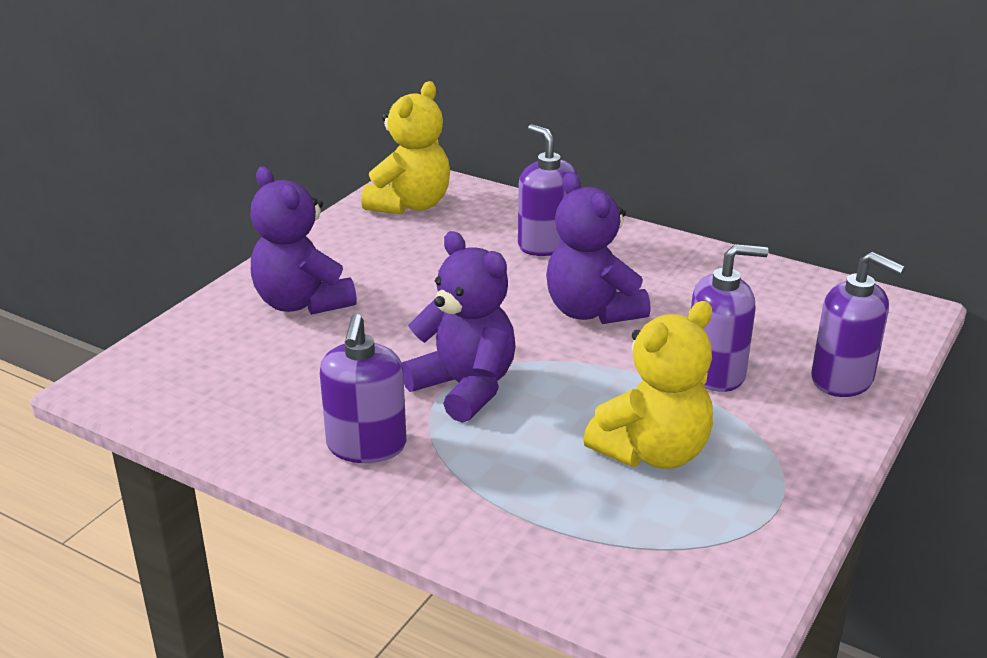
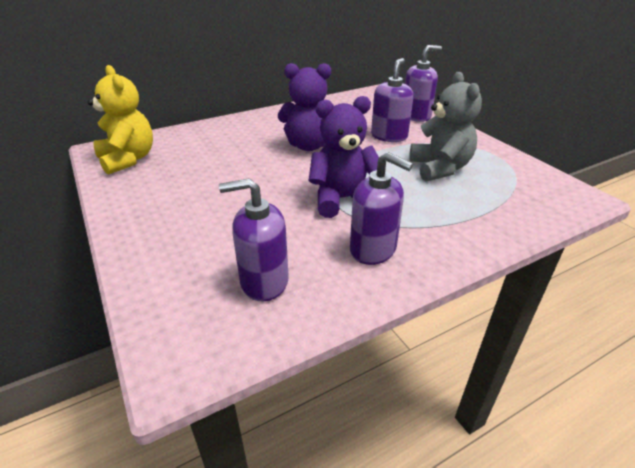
camera: 60 degrees left, 5 degrees up
(302, 303) = (185, 229): purple teddy bear -> none
(546, 244) = (232, 137): purple soap dispenser -> purple soap dispenser (264, 281)
(652, 452) = (440, 168): yellow teddy bear -> grey teddy bear

